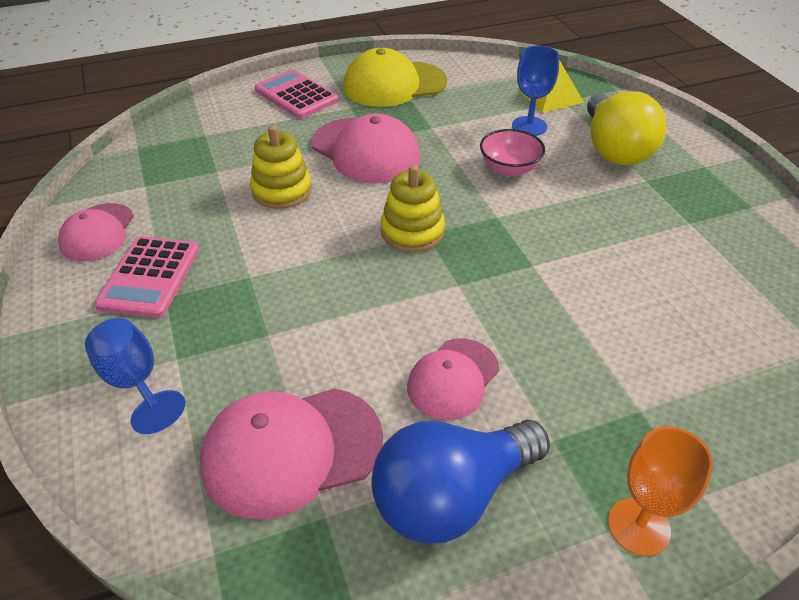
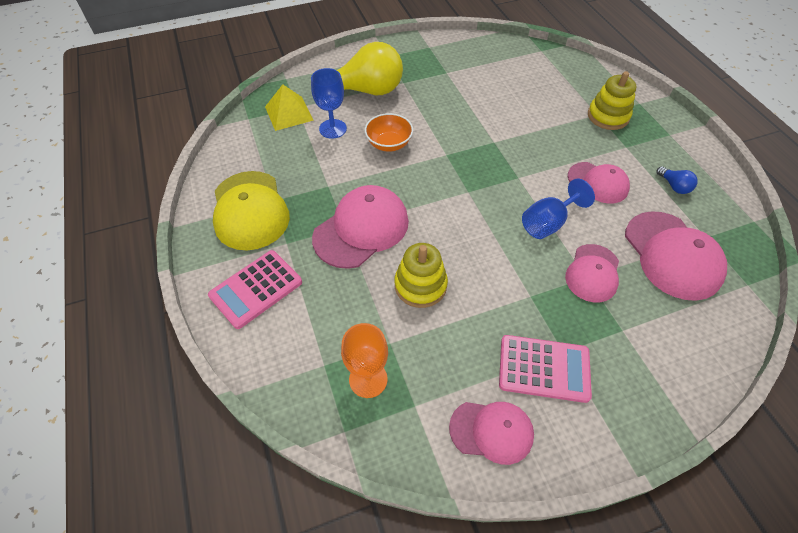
camera: 90 degrees left, 10 degrees up
(135, 382) = (650, 353): blue goblet -> blue goblet (548, 223)
(273, 342) = (592, 273): none -> pink cap
(412, 231) = (467, 199): yellow stacking toy -> yellow stacking toy (608, 116)
(452, 496) = (674, 186): blue light bulb -> blue light bulb, size x0.41
(509, 168) = (389, 144): pink bowl -> orange bowl
(638, 526) = (664, 125): orange goblet -> orange goblet (368, 379)

